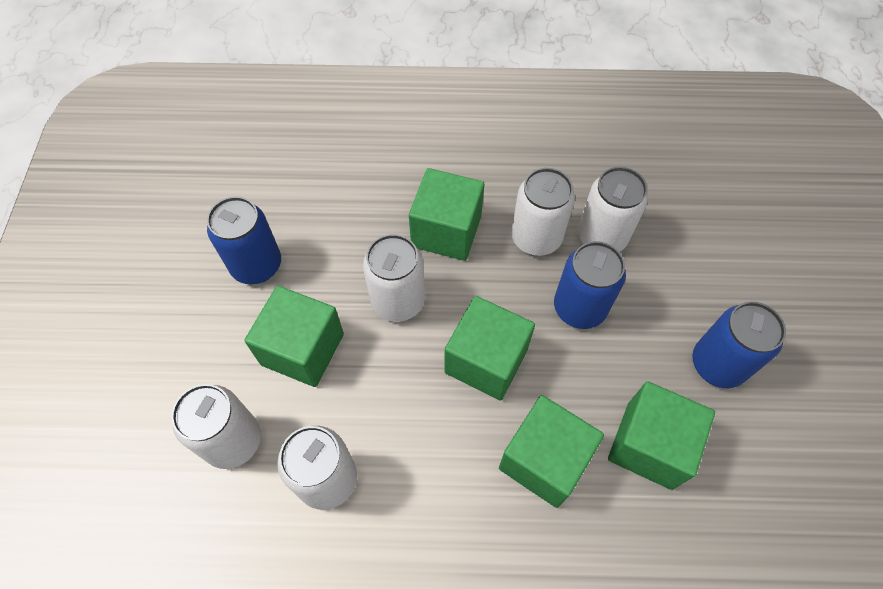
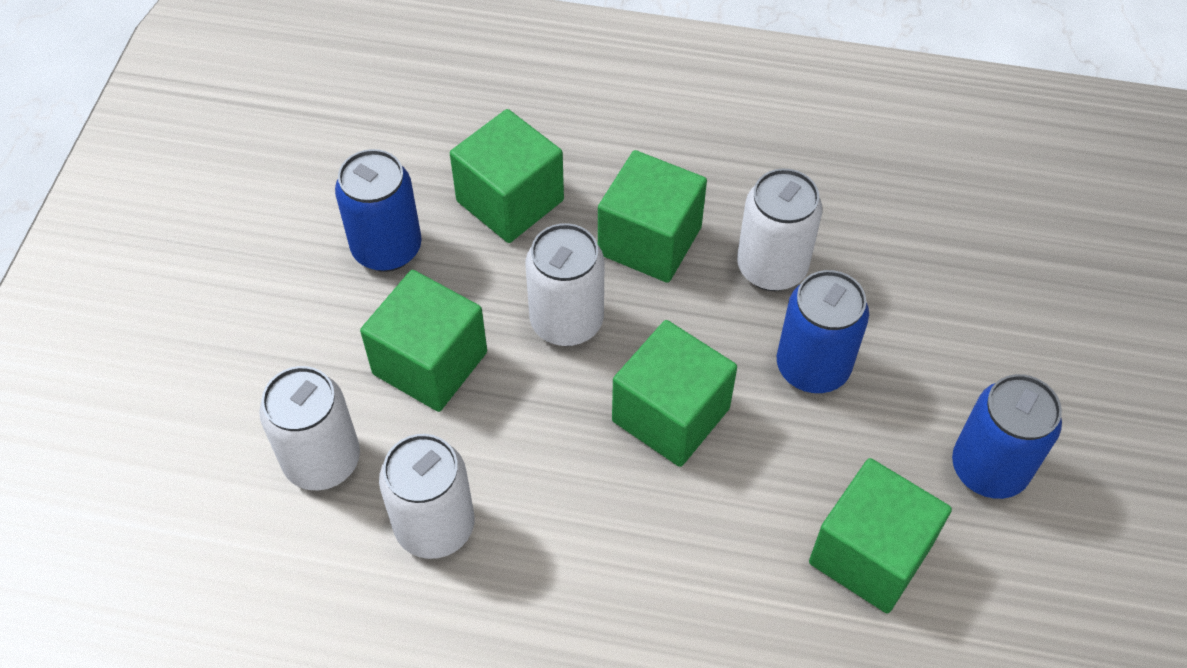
camera: 10 degrees right, 5 degrees down
(544, 460) = (723, 550): green cube -> green cube (510, 201)
(601, 237) = (864, 279): white can -> none

